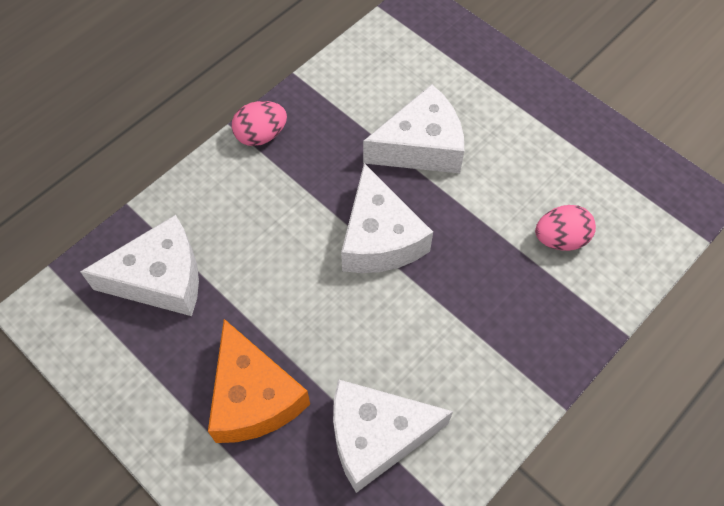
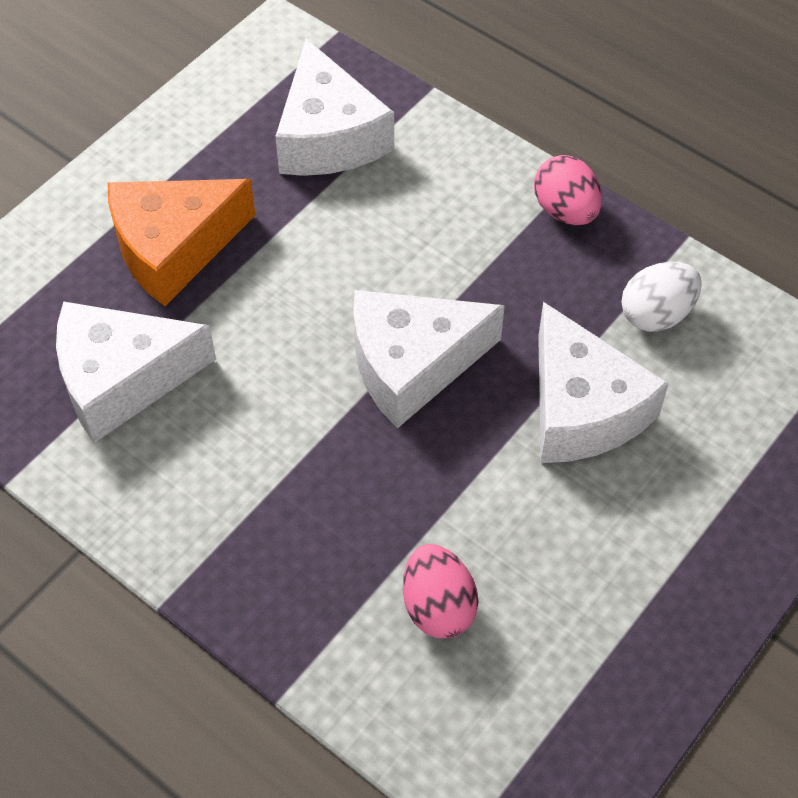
camera: 85 degrees right, 5 degrees down
(353, 98) = (656, 314): none -> white egg
(376, 436) = (122, 380): white cheese -> white cheese turned 90 degrees counterclockwise

